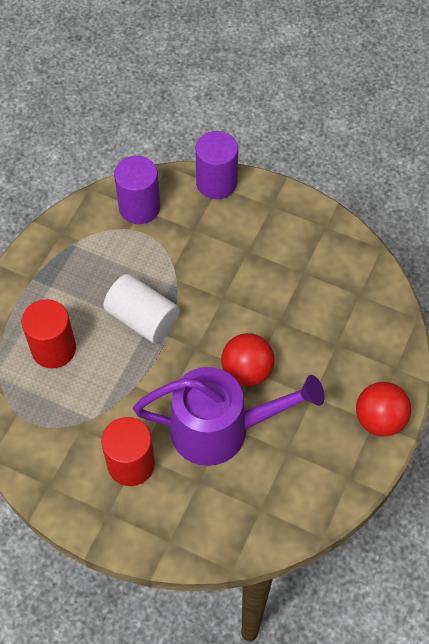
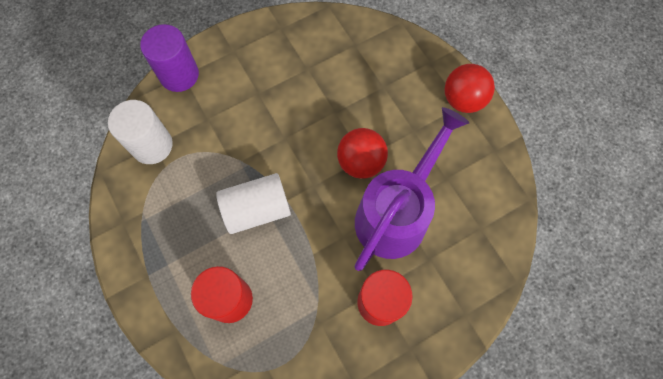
camera: 55 degrees left, 10 degrees up
(139, 207) = (152, 145): purple cylinder -> white cylinder

